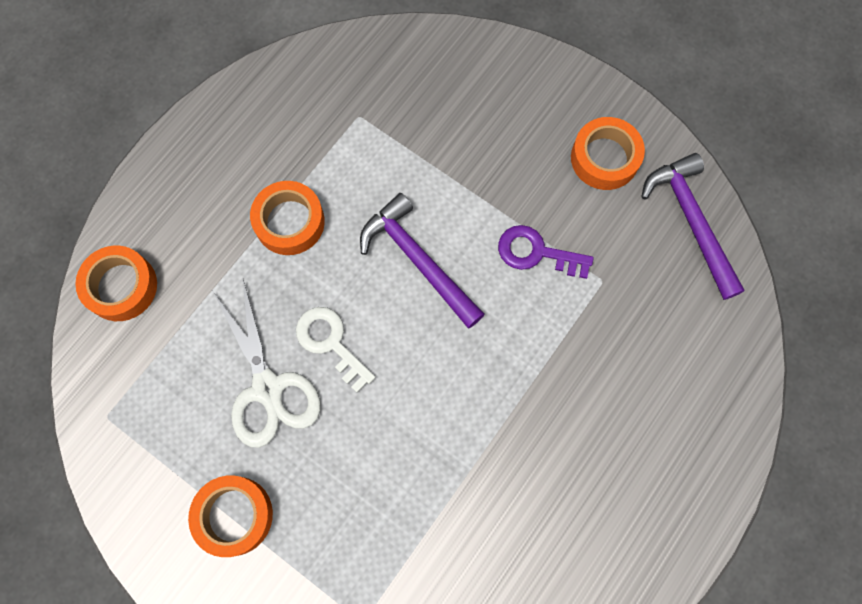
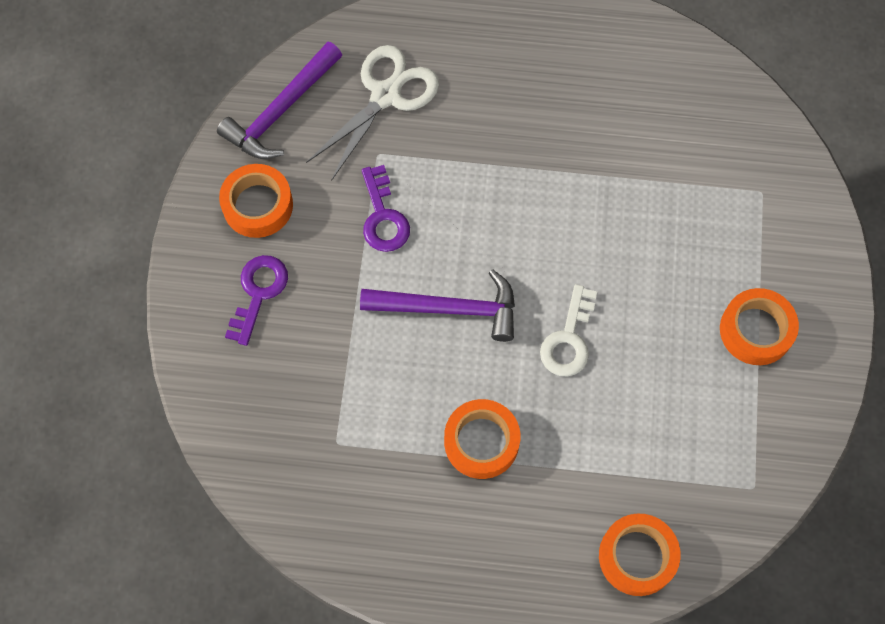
camera: 120 degrees left, 5 degrees down
(267, 388) = (640, 368): white scissors -> white scissors (385, 95)
(418, 260) = (449, 309): purple hammer -> purple hammer turned 105 degrees counterclockwise
(522, 121) = (258, 293): none -> purple key

